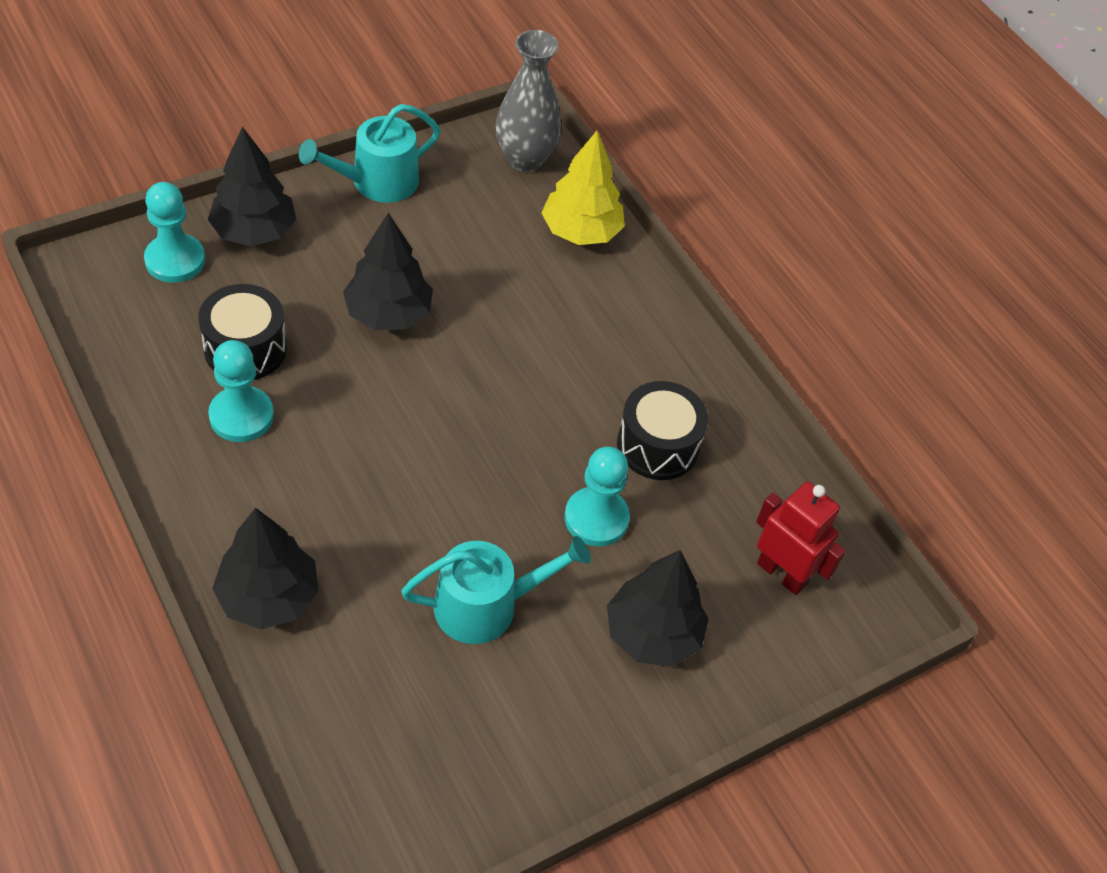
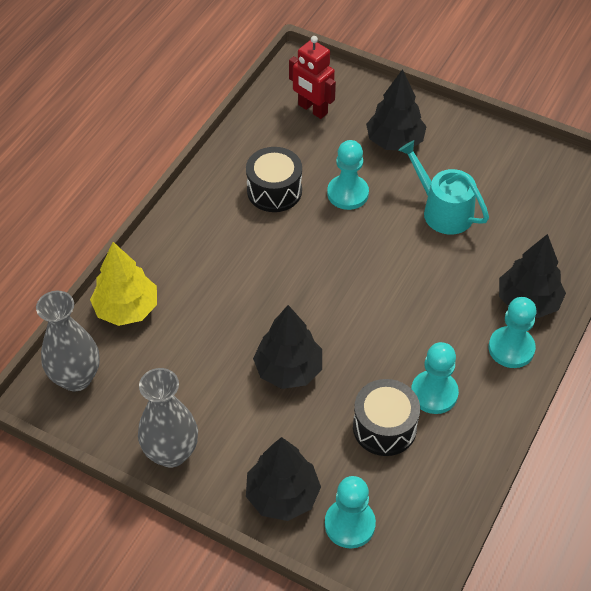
camera: 115 degrees left, 0 degrees up
(224, 529) = (511, 348): none -> turquoise pawn
(377, 182) = (171, 453): turquoise watering can -> grey vase
(781, 573) = (312, 109): red robot -> red robot turned 60 degrees counterclockwise

